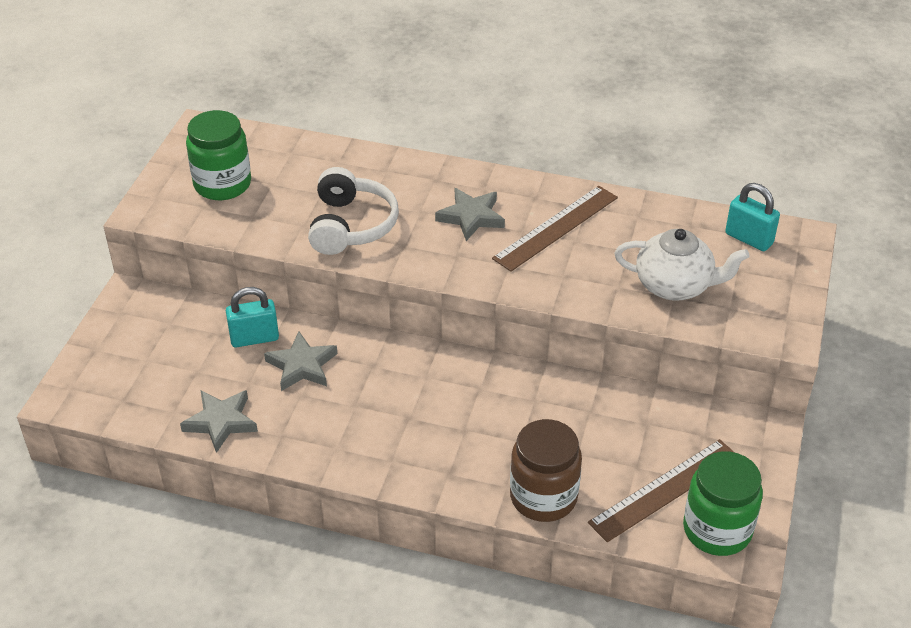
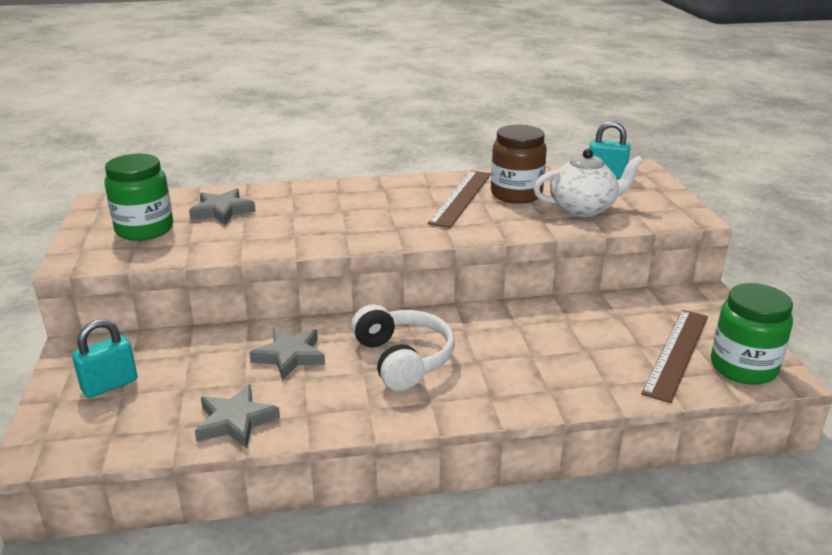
camera: 25 degrees left, 15 degrees down
(254, 338) = (228, 348): turquoise padlock -> turquoise padlock (110, 385)
(351, 225) = (288, 230): white headphones -> white headphones (403, 359)
(471, 217) = (388, 205): grey star -> grey star (222, 211)
(543, 497) = (587, 388): brown jar -> brown jar (516, 194)

